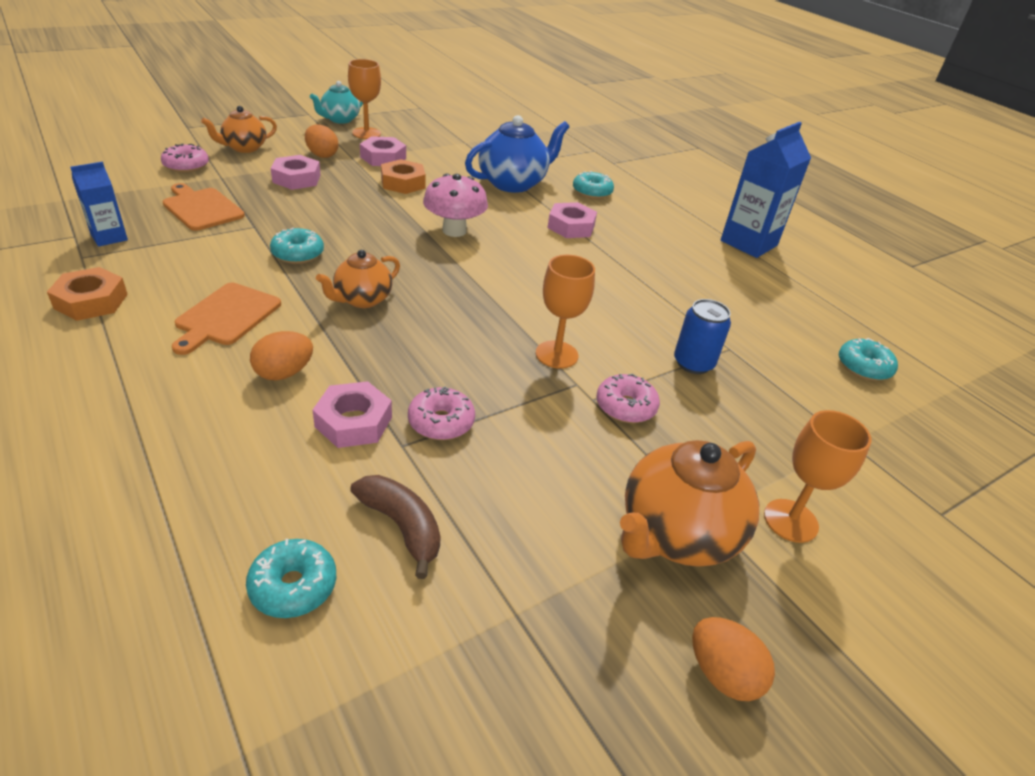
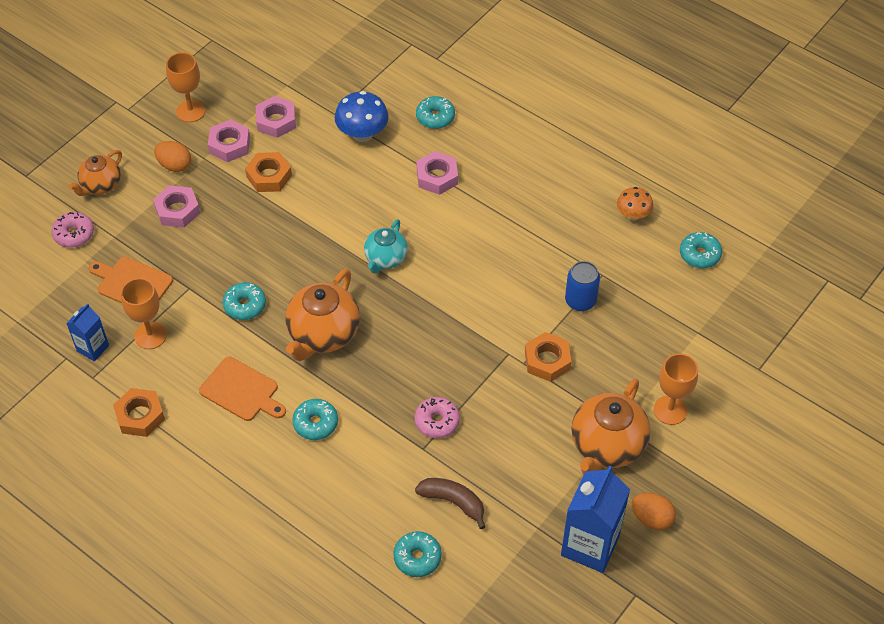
camera: 15 degrees left, 15 degrees up
(226, 316) = (241, 391): orange cutting board -> orange cutting board turned 60 degrees counterclockwise
(284, 373) = (315, 423): orange egg -> turquoise donut
(340, 119) = (151, 98): turquoise teapot -> turquoise teapot (385, 258)
(353, 422) = (384, 443): pink nut -> pink nut (276, 121)
(362, 299) = (323, 334): orange teapot -> orange teapot, size x1.63
(454, 231) = (346, 224): pink mushroom -> none
(513, 183) = (362, 134): blue teapot -> blue mushroom
(556, 354) = (484, 331): orange goblet -> orange goblet (150, 335)
(625, 407) = (547, 360): pink donut -> orange nut
(748, 243) = (589, 136): blue carton -> blue carton (590, 545)
(783, 311) = (633, 215): none -> orange mushroom

